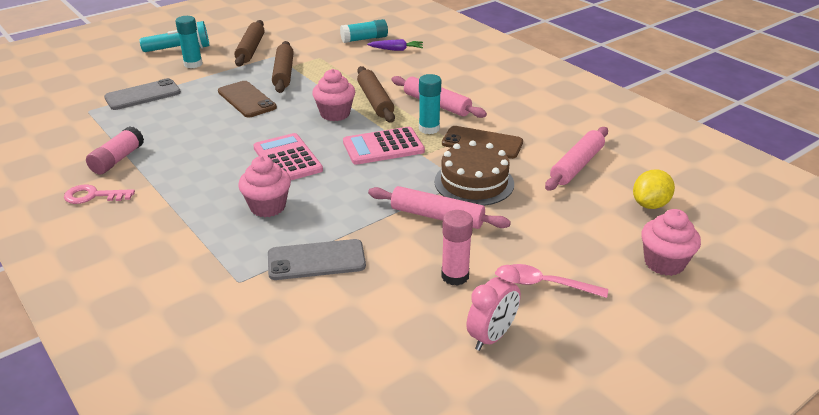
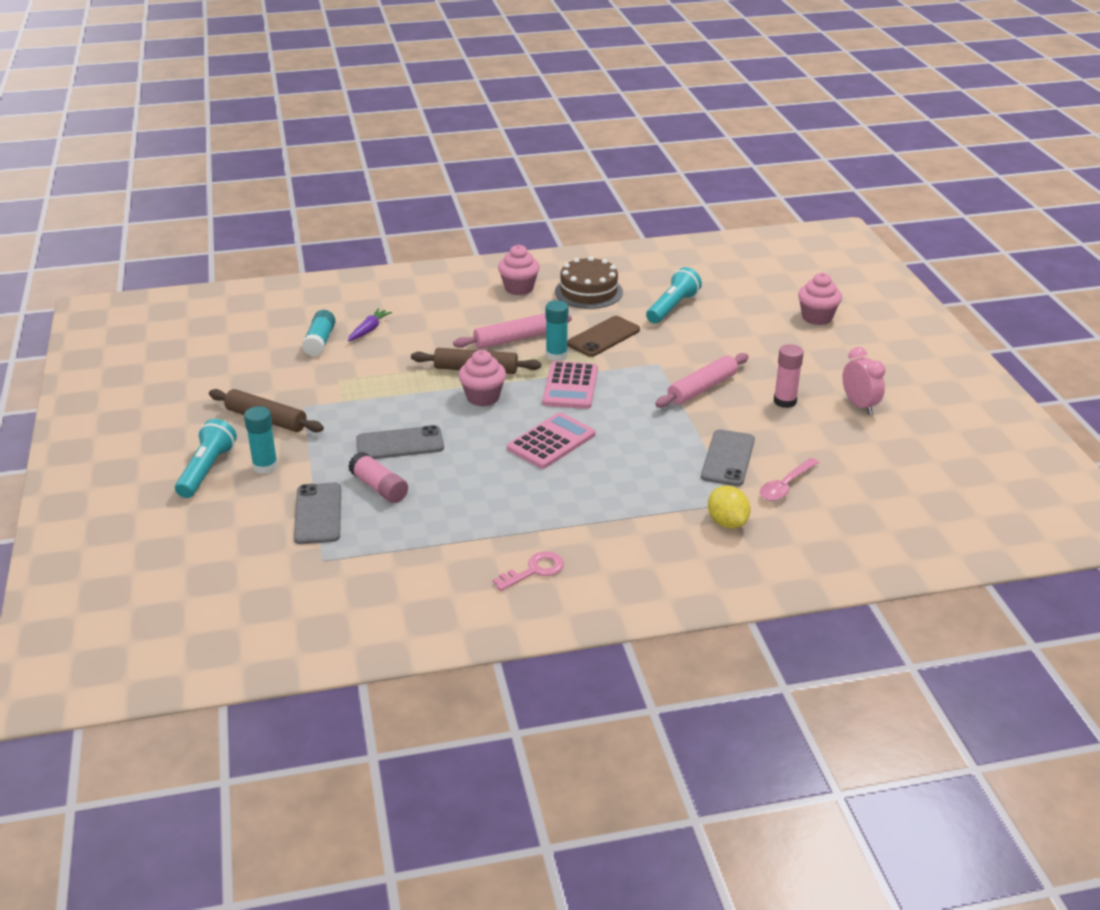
camera: 65 degrees left, 0 degrees up
(93, 196) = (534, 570): pink key -> pink key turned 150 degrees counterclockwise
(117, 160) = (467, 547): pink glue stick -> pink glue stick (379, 487)
(247, 99) = (400, 444): brown phone -> grey phone
(267, 207) = (629, 468): pink cupcake -> pink cupcake (519, 288)
(284, 73) = (357, 409): brown rolling pin -> none
(287, 159) = (551, 442): pink calculator -> pink calculator turned 135 degrees clockwise
(474, 182) = (664, 358): brown cake -> brown cake (588, 292)
(546, 284) = (815, 368): pink spoon -> pink spoon (785, 486)
(577, 166) = (672, 307): pink rolling pin -> turquoise flashlight
(650, 204) = (746, 297): yellow lemon -> yellow lemon (727, 522)

